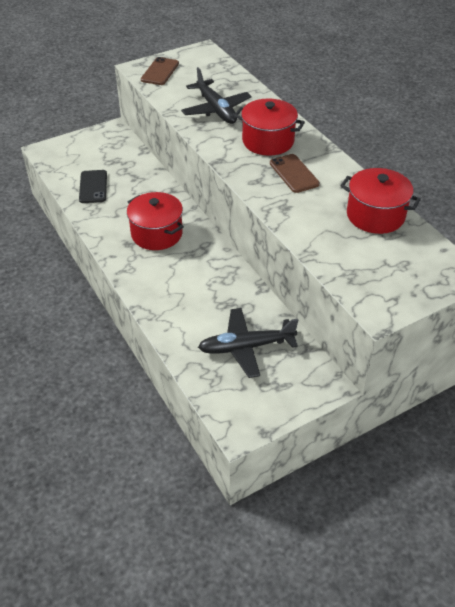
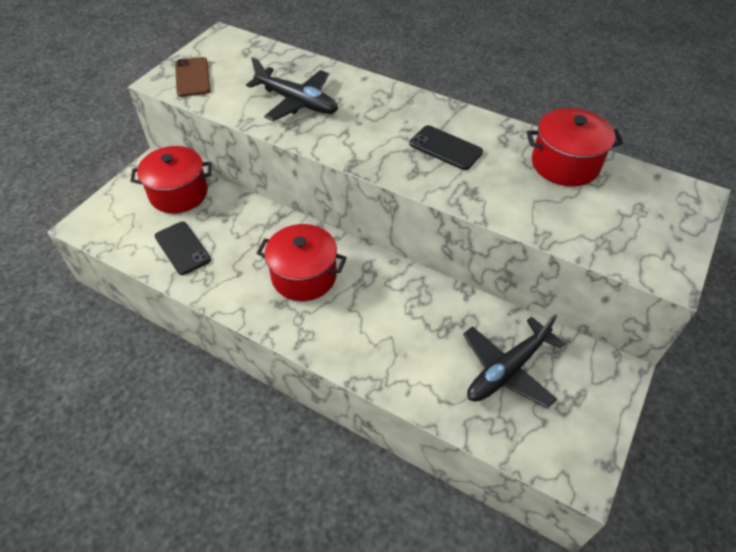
camera: 30 degrees left, 5 degrees up
(268, 141) = (386, 120): red pot -> red pot (179, 193)
(294, 173) = (445, 148): brown phone -> black phone

